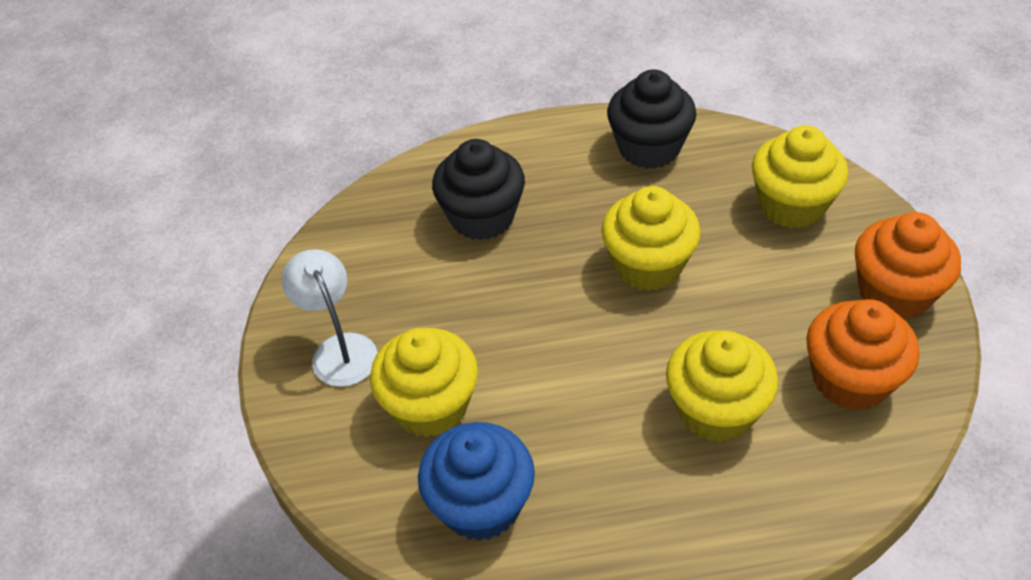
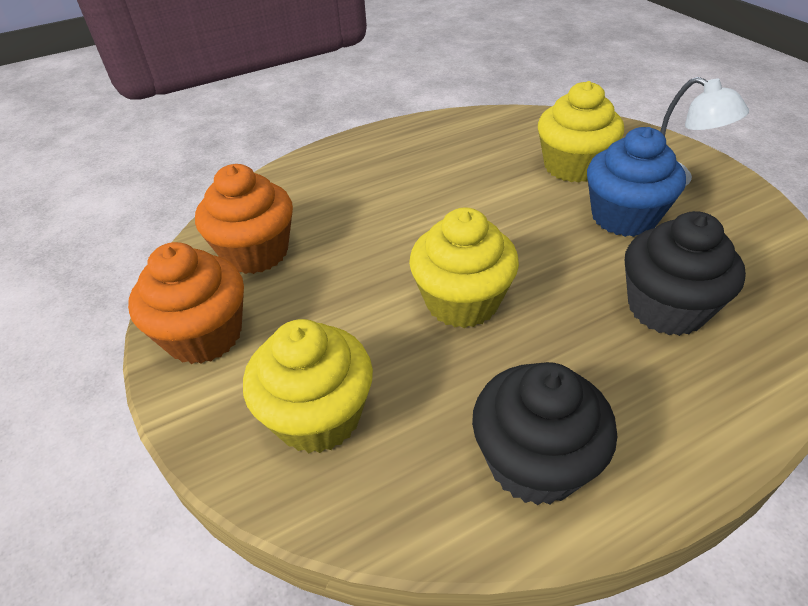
camera: 160 degrees right, 5 degrees down
(481, 504) = (499, 135): blue cupcake -> blue cupcake (624, 217)
(715, 410) = (363, 210): yellow cupcake -> none

